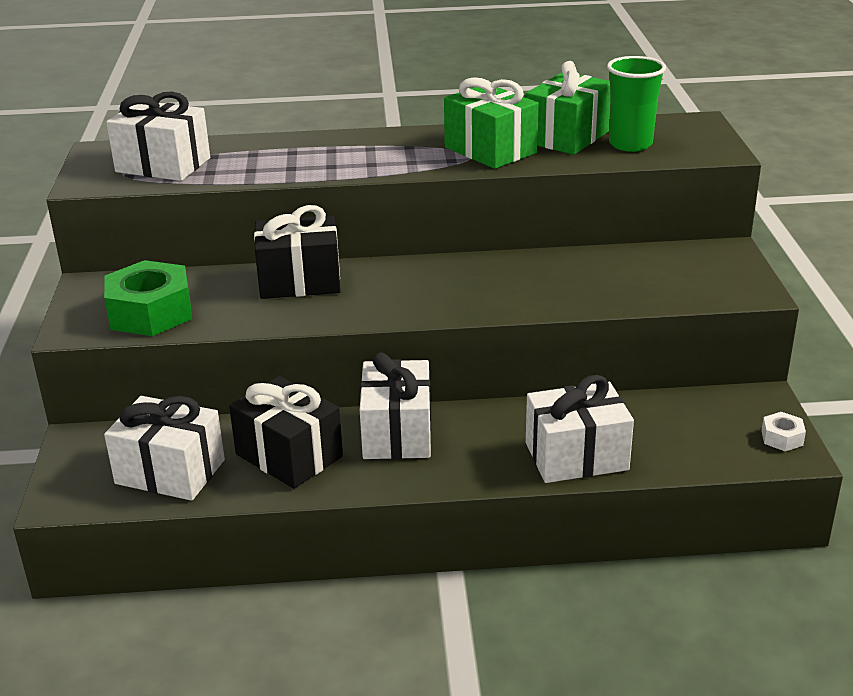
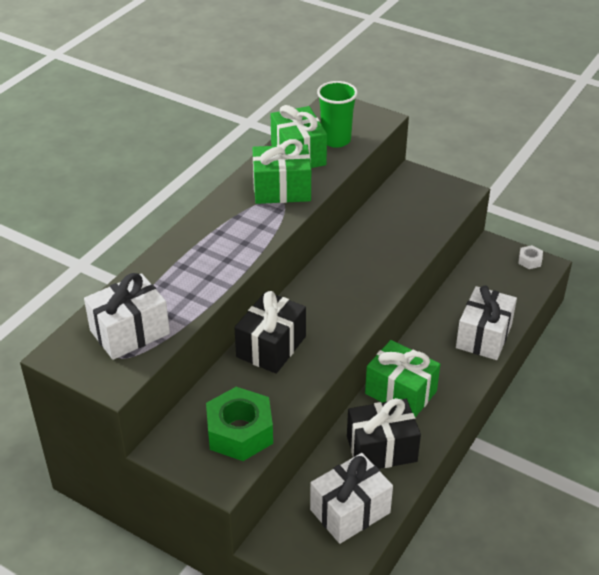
camera: 55 degrees left, 10 degrees up
(397, 433) = (400, 392): white gift -> green gift

